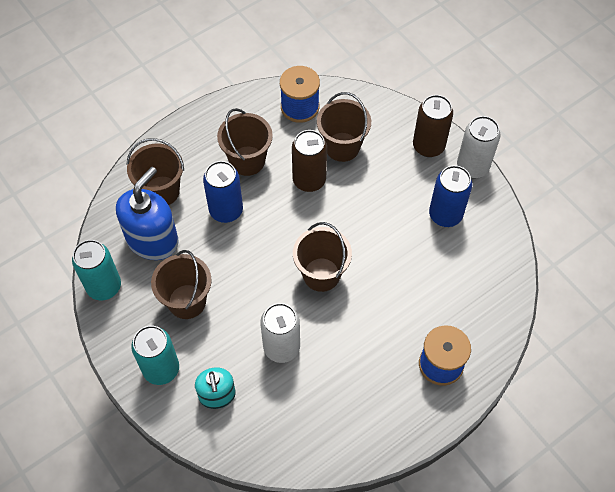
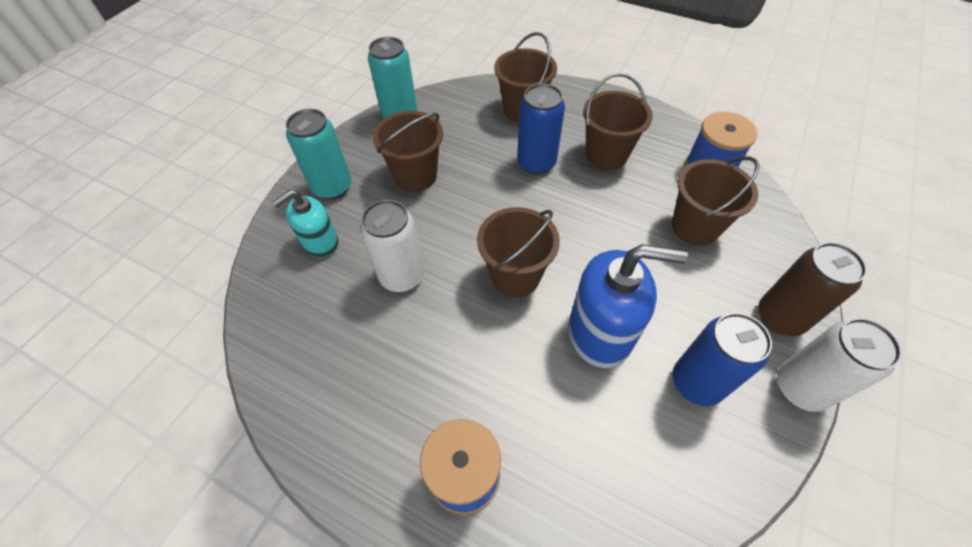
camera: 65 degrees right, 5 degrees down
(152, 240) = (467, 125): blue soap dispenser -> blue soap dispenser (600, 332)
(309, 180) = (626, 215): brown can -> none

